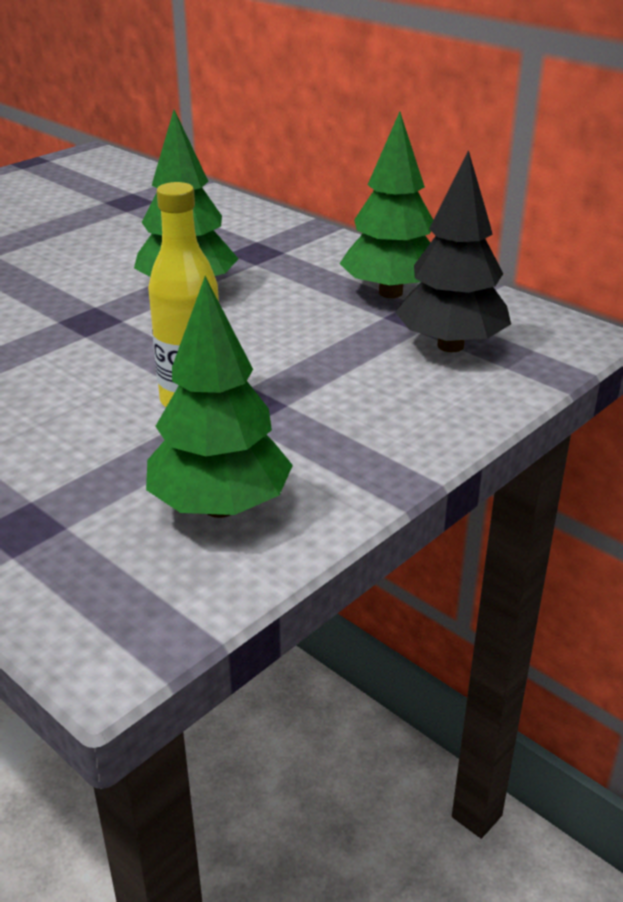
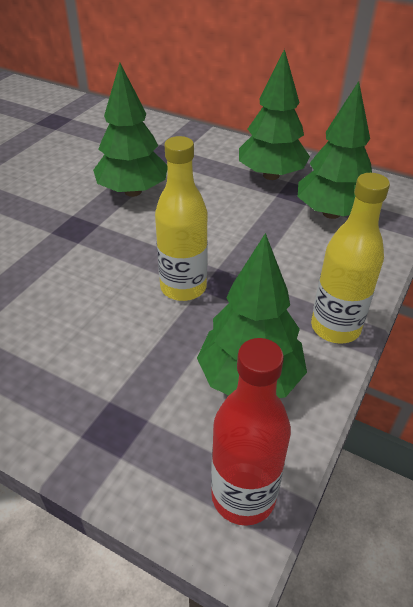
camera: 15 degrees left, 10 degrees up
(138, 620) = (243, 496): none -> red bottle
(371, 472) = (335, 327): none -> yellow bottle
(450, 345) = (331, 213): black tree -> green tree

